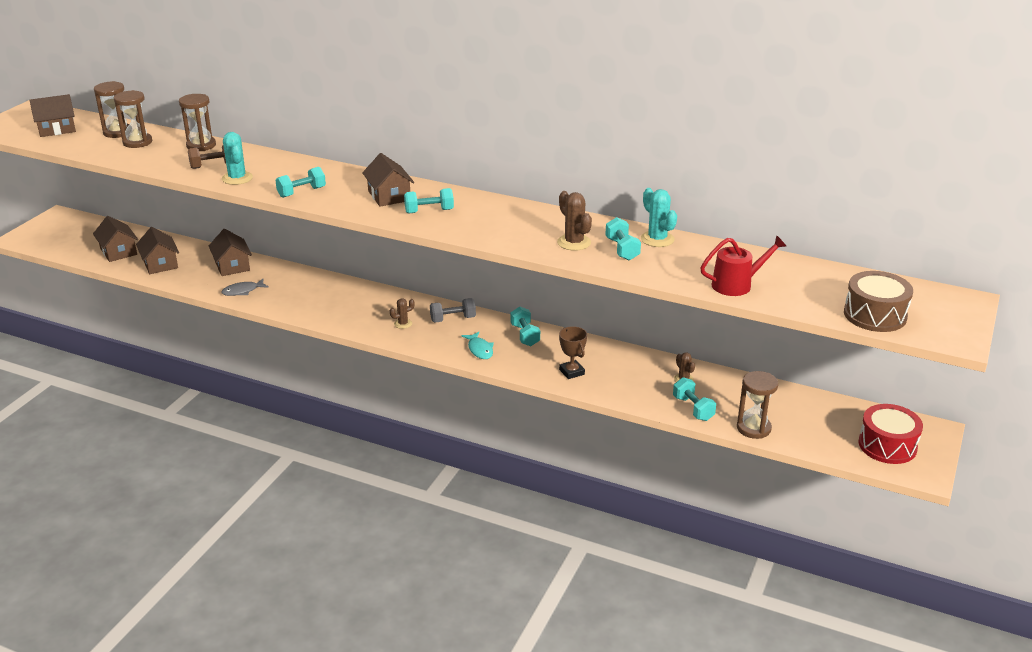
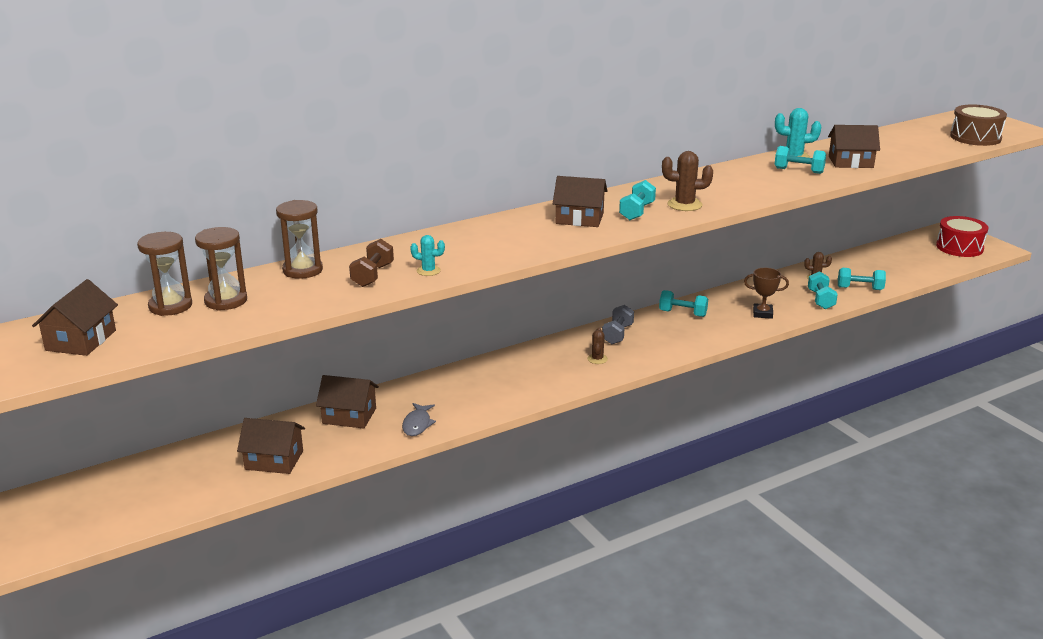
camera: 55 degrees left, 5 degrees down
(118, 251) = (195, 482): brown house -> brown house (850, 162)
(237, 178) = (428, 271): turquoise cactus -> turquoise cactus, size x0.61
(301, 192) = (514, 250): turquoise dumbbell -> turquoise dumbbell (821, 300)
(480, 349) = (685, 339): turquoise fish -> none
(574, 242) = (767, 181): brown cactus -> brown cactus (684, 205)
(737, 284) = (895, 156): red watering can -> none
(753, 428) = (904, 278): brown hourglass -> none

